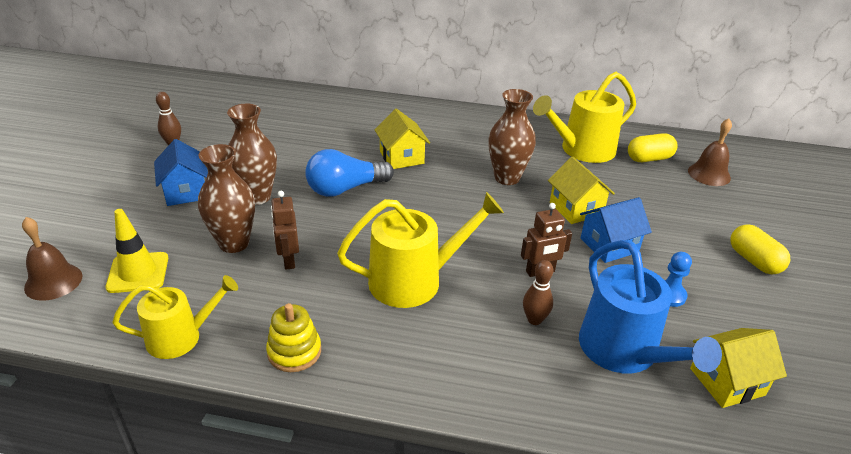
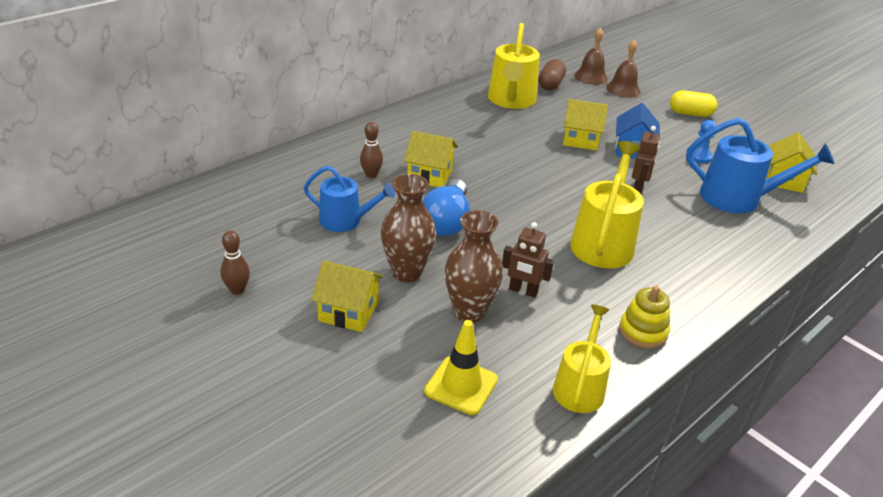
camera: 55 degrees left, 0 degrees up
(53, 281) = (423, 449): brown bell -> brown bell (623, 89)
(186, 191) = (348, 311): blue house -> yellow house
(294, 148) = (345, 221): none -> blue watering can
(507, 178) = (513, 145): brown vase -> none
(534, 320) = (685, 214): brown bowling pin -> brown bowling pin (371, 175)
(649, 159) = (550, 85): yellow capsule -> brown capsule

